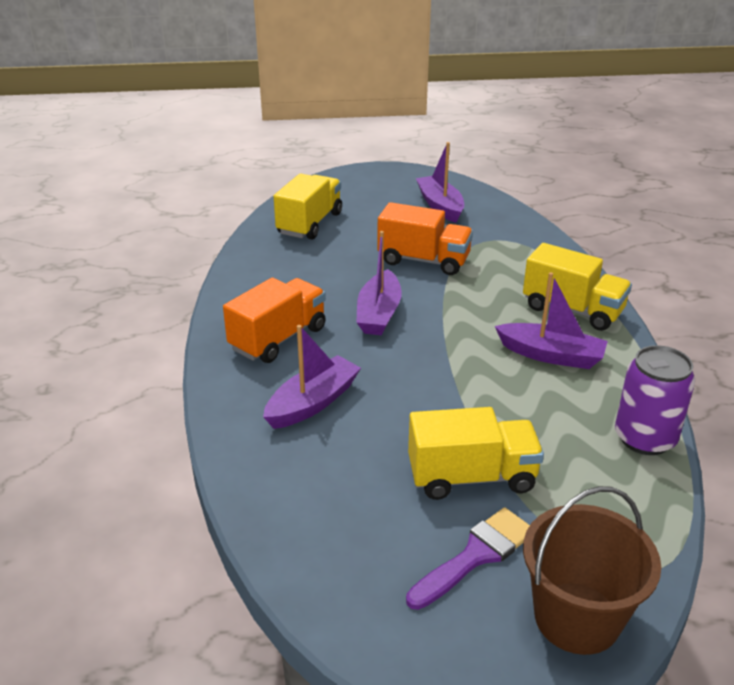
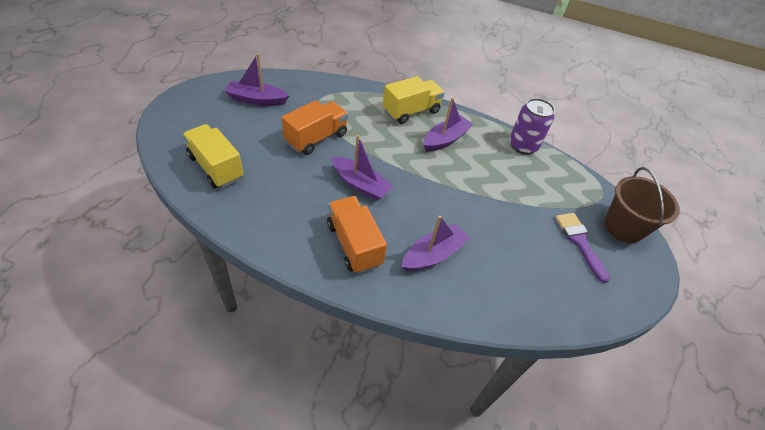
camera: 70 degrees left, 15 degrees up
(313, 403) = (433, 255): purple boat -> purple boat turned 75 degrees clockwise
(471, 477) = (526, 217): yellow truck -> none

